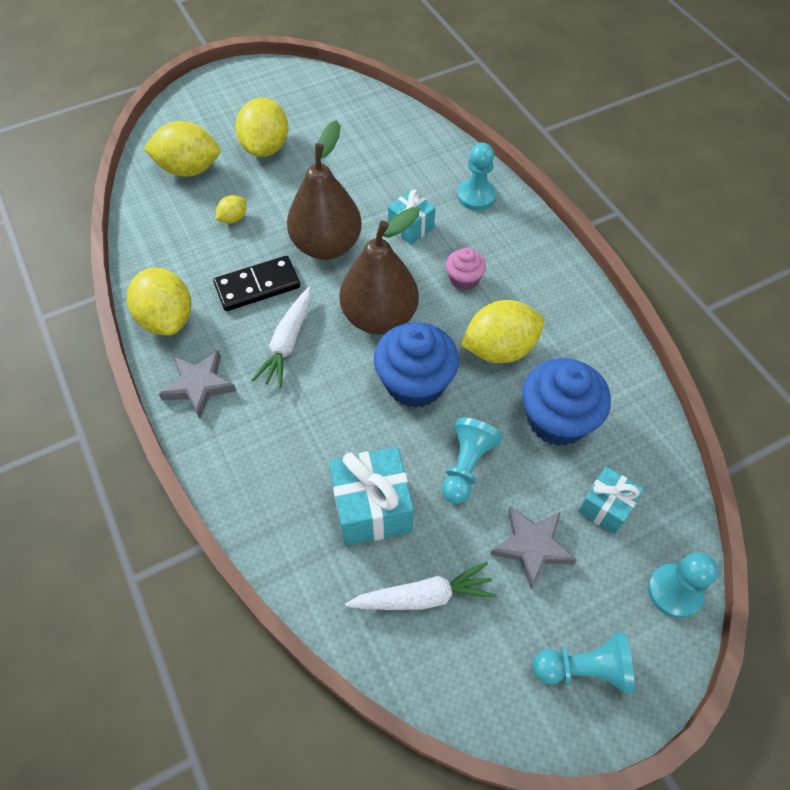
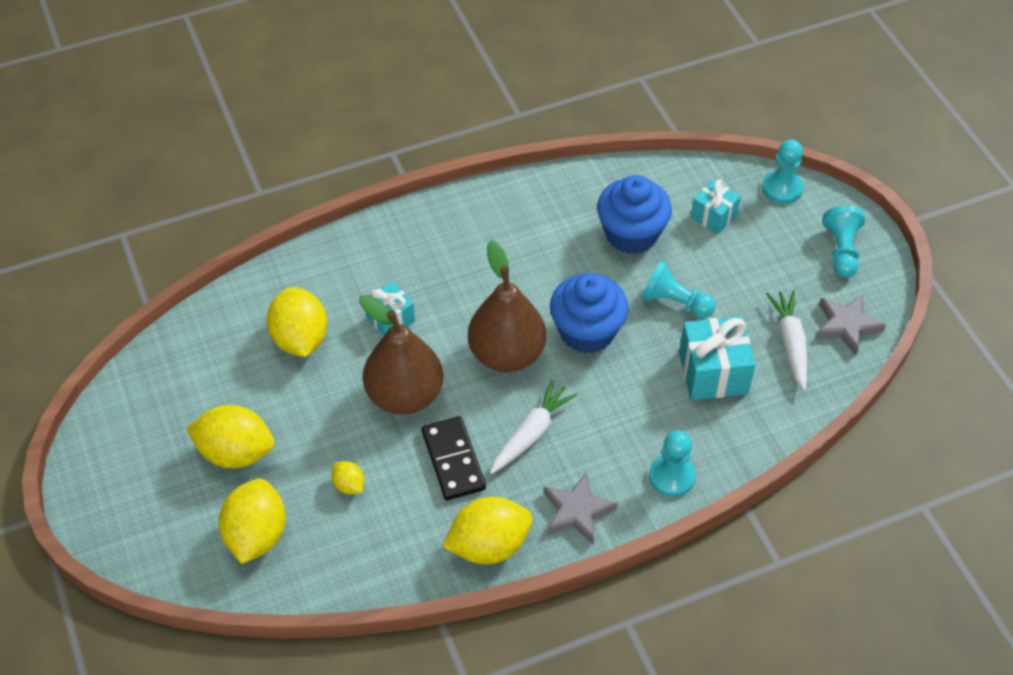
camera: 85 degrees left, 5 degrees down
(287, 343) = (531, 433): white carrot -> white carrot turned 75 degrees counterclockwise
(464, 279) = (467, 282): pink cupcake -> none
(476, 196) = (355, 259): turquoise pawn -> turquoise pawn (671, 476)
(499, 349) = (553, 264): yellow lemon -> yellow lemon (300, 339)
(532, 546) = (747, 267): grey star -> grey star (847, 326)

